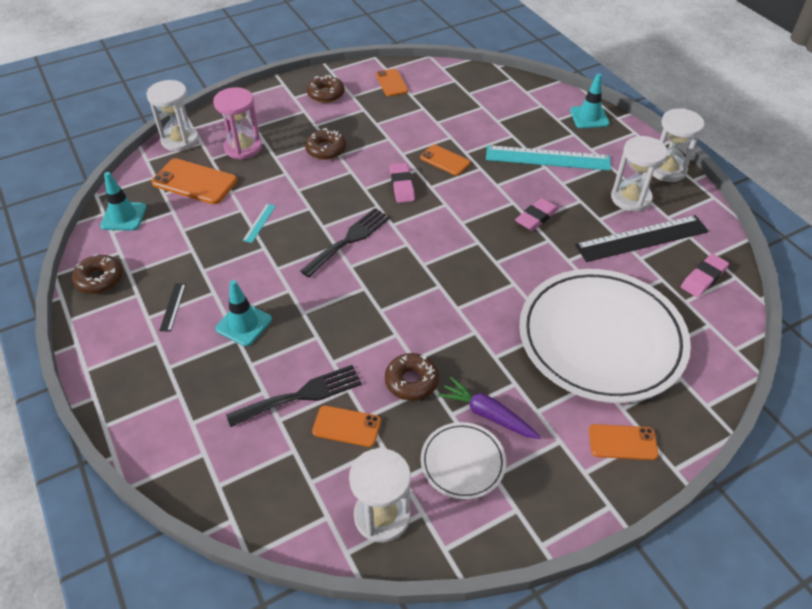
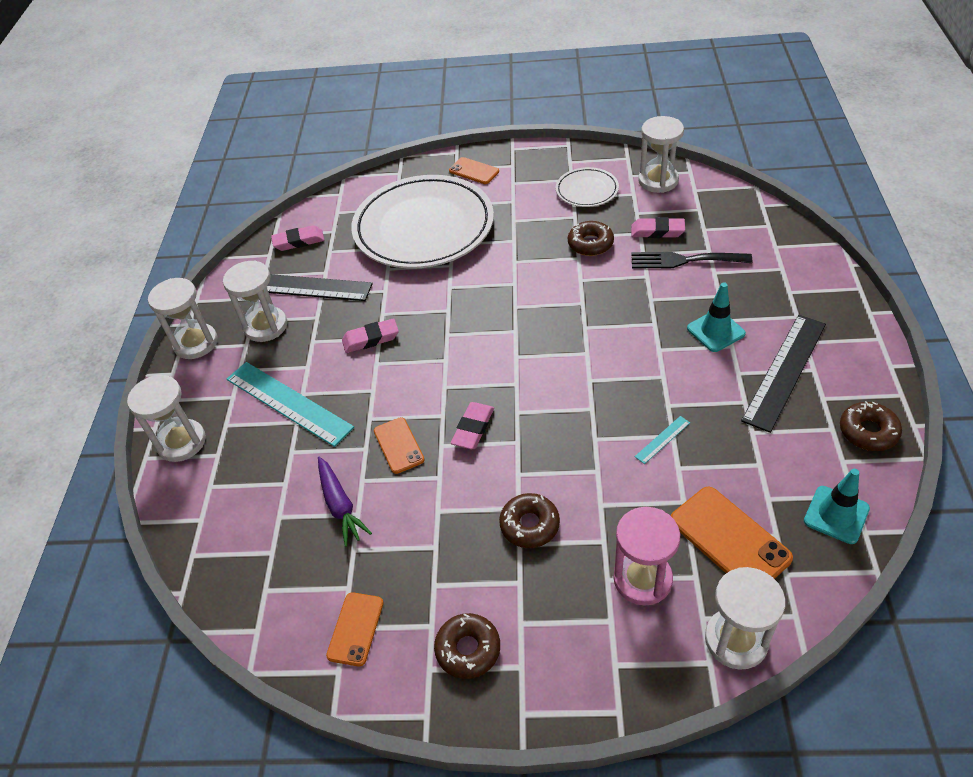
camera: 145 degrees left, 0 degrees up
(173, 307) = (785, 371): black ruler -> black ruler, size x2.39
(346, 426) = (657, 231): orange phone -> pink eraser
(349, 240) = (572, 381): black fork -> none
(487, 414) = (549, 209): purple carrot -> purple carrot (340, 505)
(589, 117) = (181, 442): turquoise traffic cone -> white hourglass

